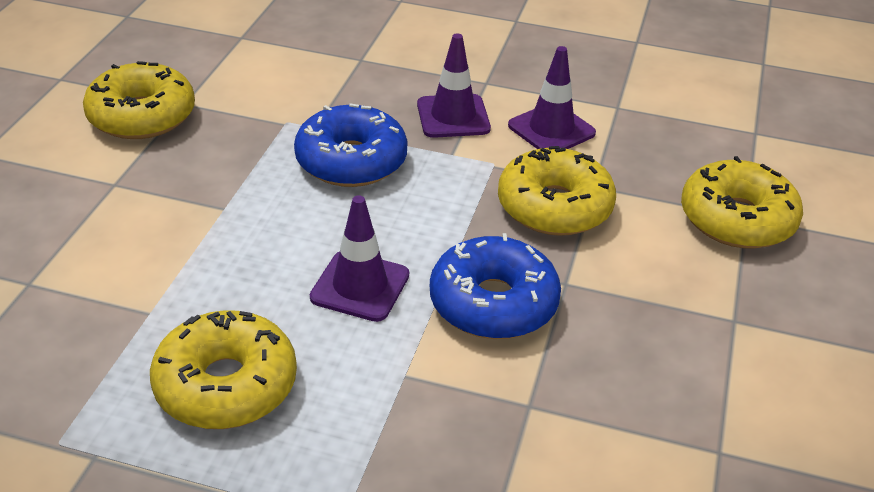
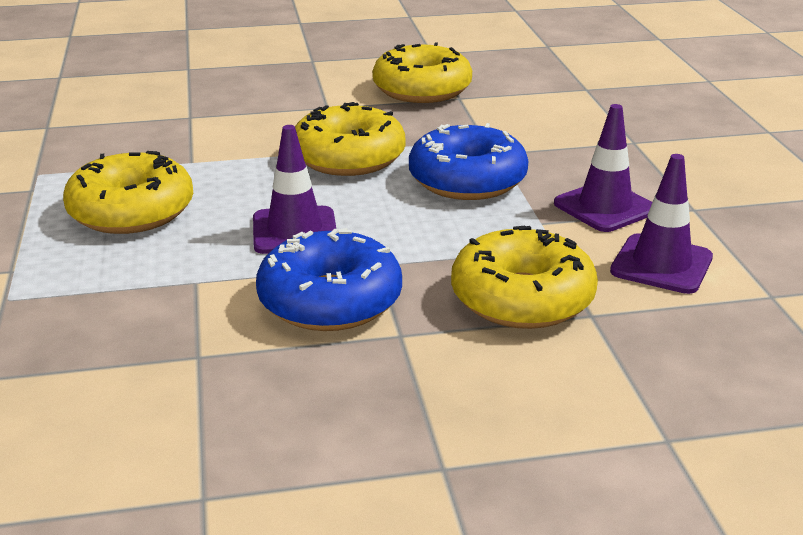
camera: 65 degrees right, 10 degrees down
(737, 219) = (651, 432): yellow donut -> yellow donut (348, 158)

